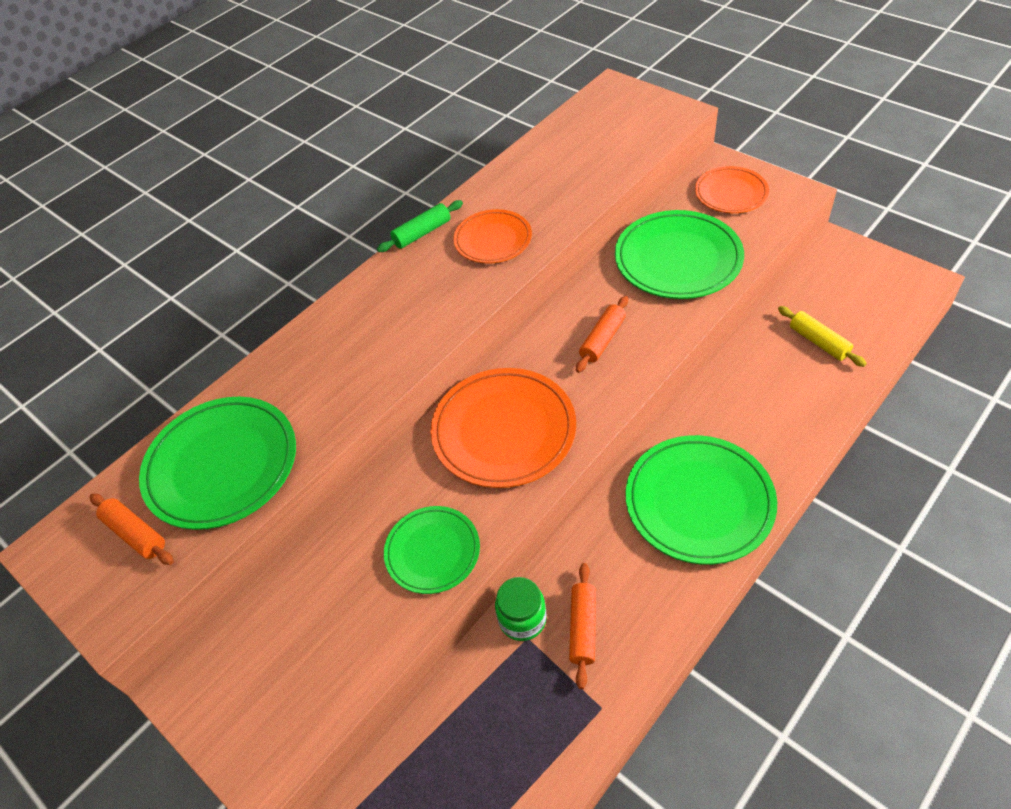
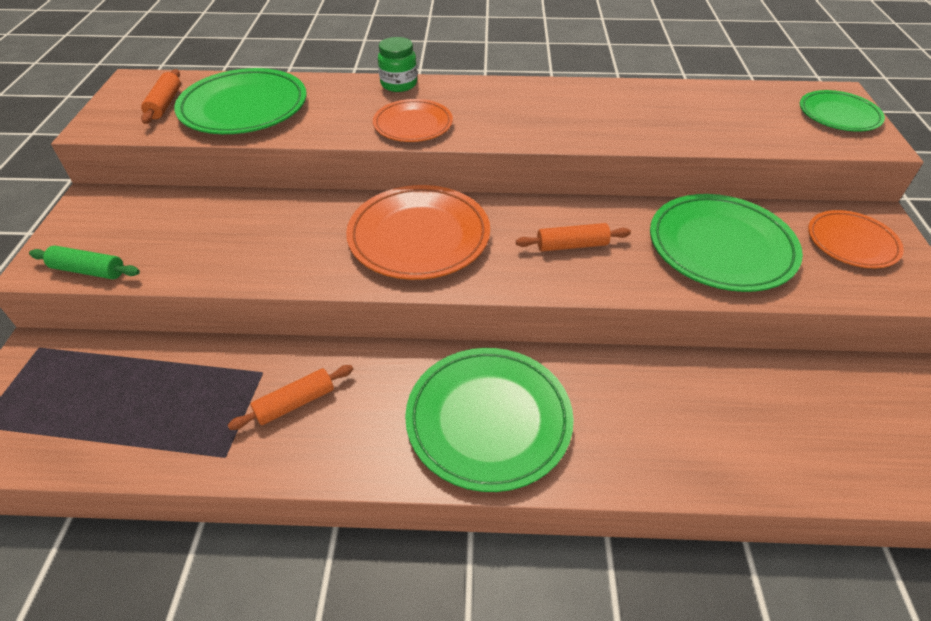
camera: 45 degrees right, 5 degrees down
(422, 233) = (541, 84): green rolling pin -> green rolling pin (89, 270)
(432, 552) = (273, 256): green plate -> green plate (838, 115)
(493, 240) = (577, 117): orange plate -> orange plate (413, 125)
(522, 619) = (278, 359): green jar -> green jar (399, 84)
(818, 342) = (779, 423): yellow rolling pin -> none

